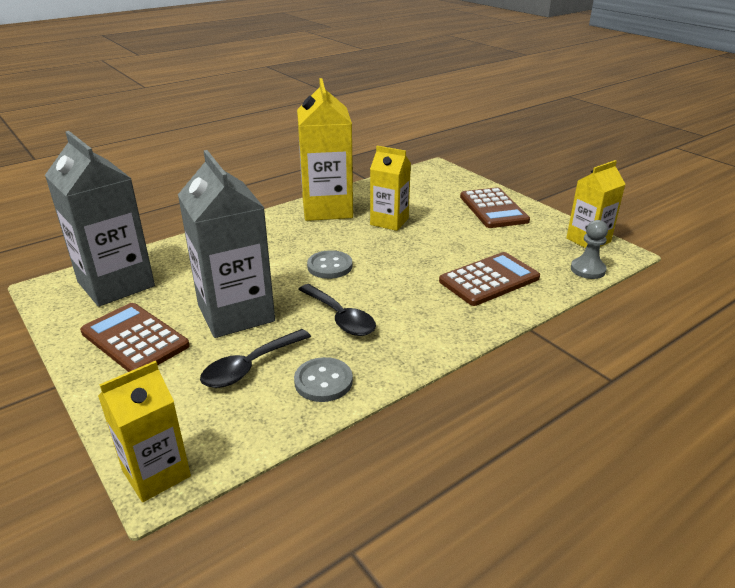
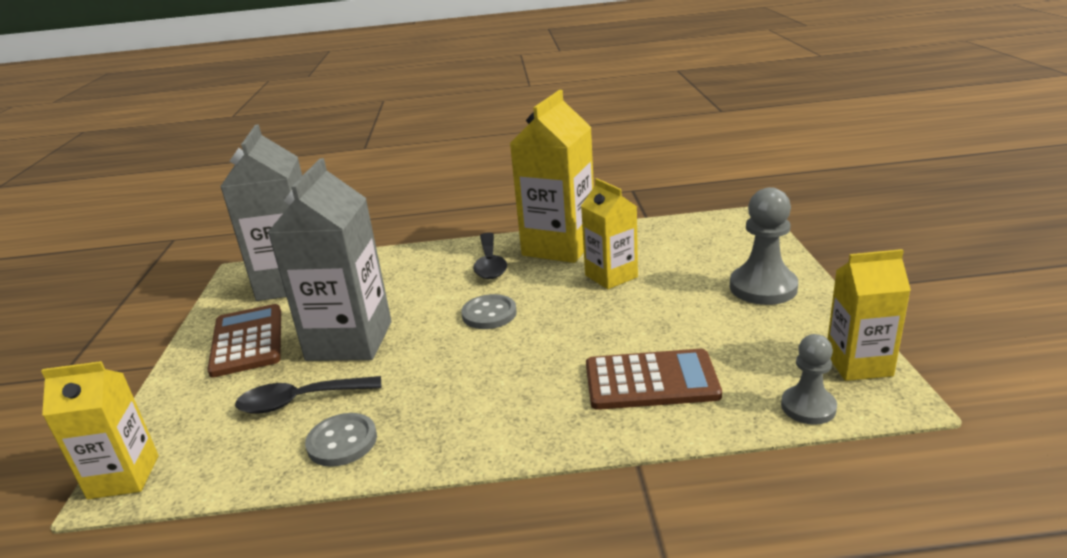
camera: 35 degrees right, 5 degrees down
(340, 317) = (435, 376): black spoon -> black spoon (490, 263)
(493, 209) = (763, 287): brown calculator -> grey pawn

